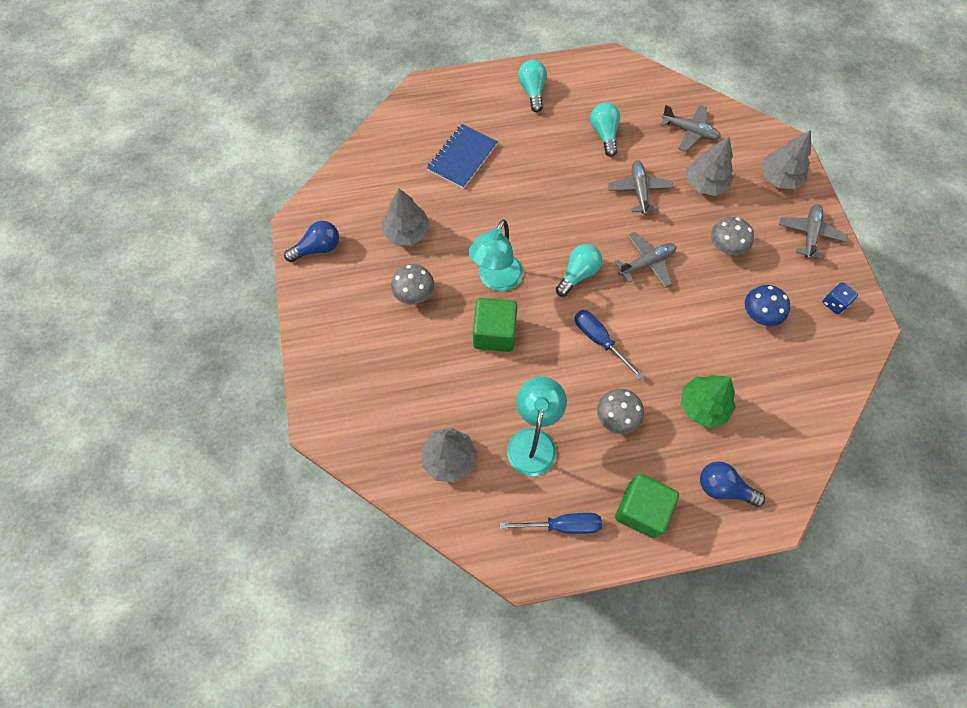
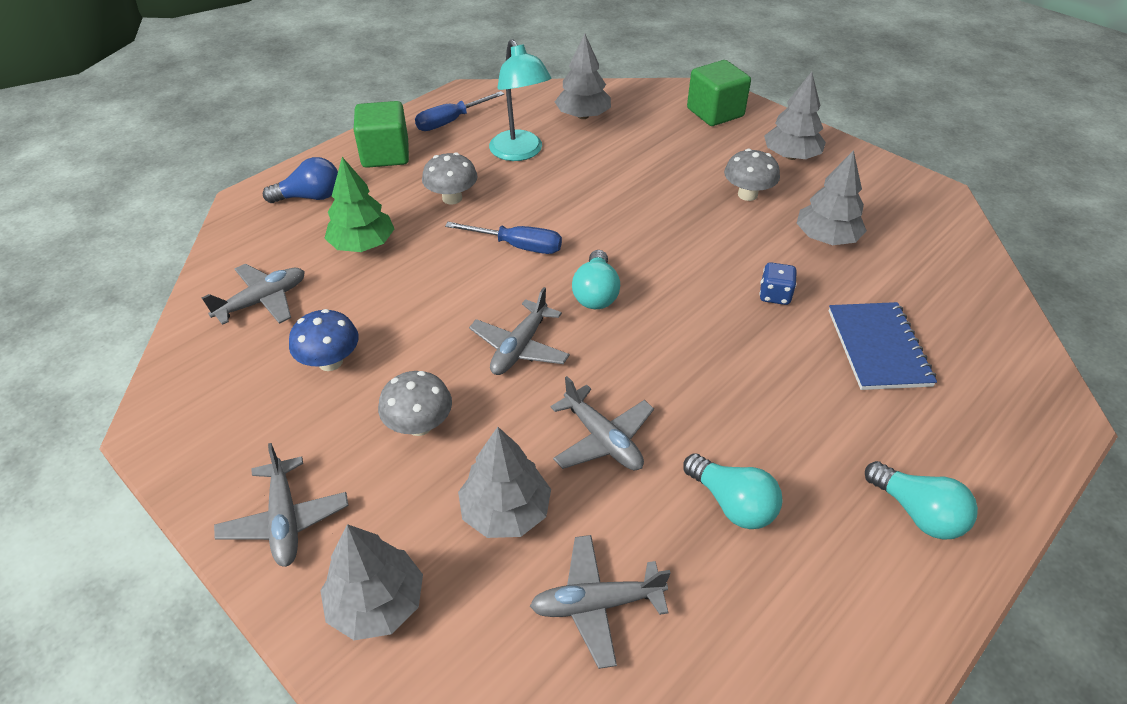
camera: 145 degrees right, 20 degrees down
(318, 248) = (887, 183): blue light bulb -> none
(346, 310) = (791, 156): none -> grey tree
(494, 333) = (633, 203): green cube -> green cube (715, 112)
(496, 280) = (681, 244): turquoise lamp -> none
(788, 390) = (262, 301): none -> grey plane
(834, 303) = (218, 430): blue dice -> blue dice (774, 295)

